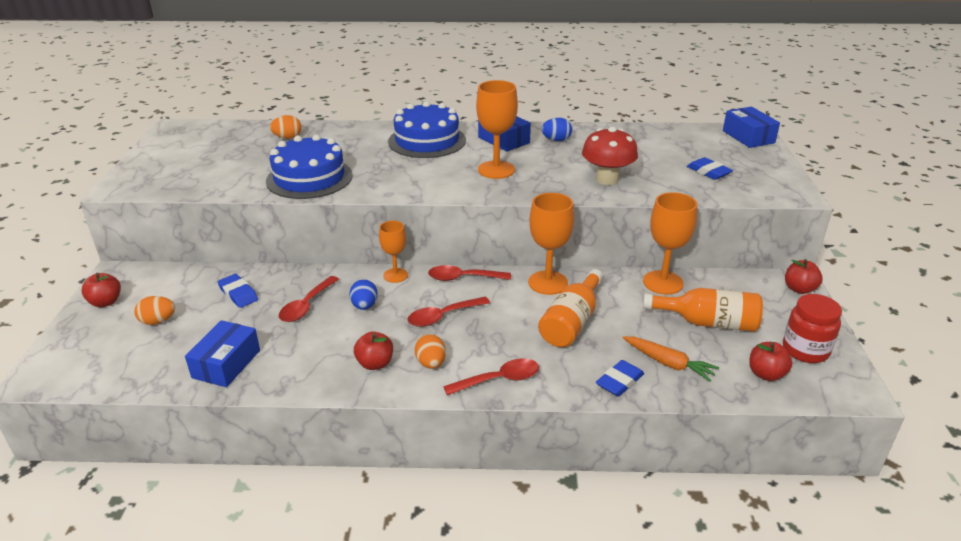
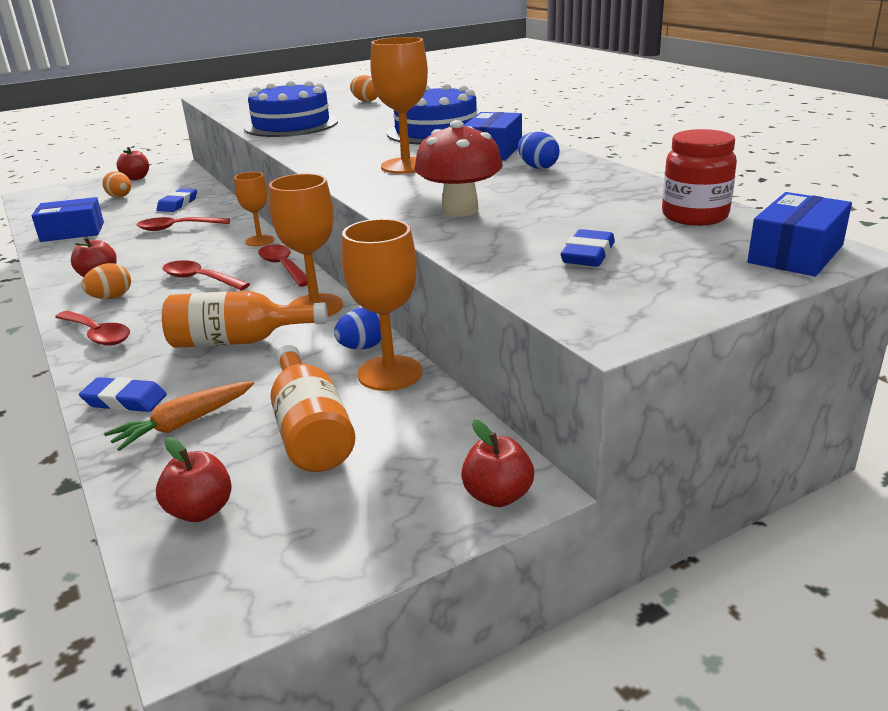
camera: 60 degrees right, 5 degrees down
(364, 306) = (193, 246): blue egg -> blue egg (362, 347)
(668, 363) = (184, 423): orange carrot -> orange carrot turned 45 degrees clockwise
(805, 350) = (296, 538): red jar -> red jar (694, 216)

